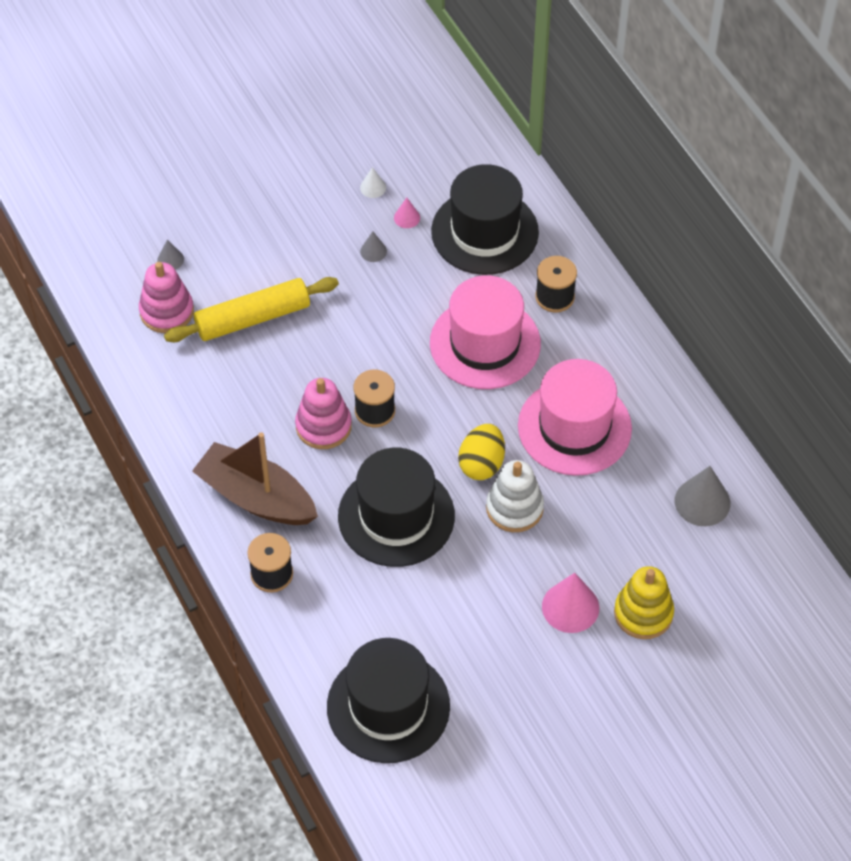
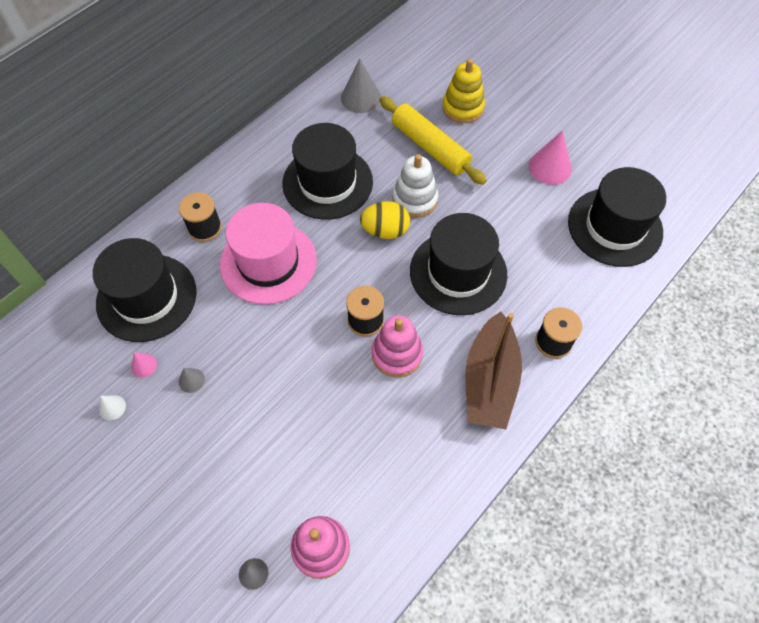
camera: 110 degrees left, 5 degrees up
(253, 318) = (302, 459): yellow rolling pin -> yellow rolling pin (430, 147)
(570, 607) = (479, 146): pink cone -> pink cone (550, 167)
(574, 427) = (327, 182): pink hat -> black hat

